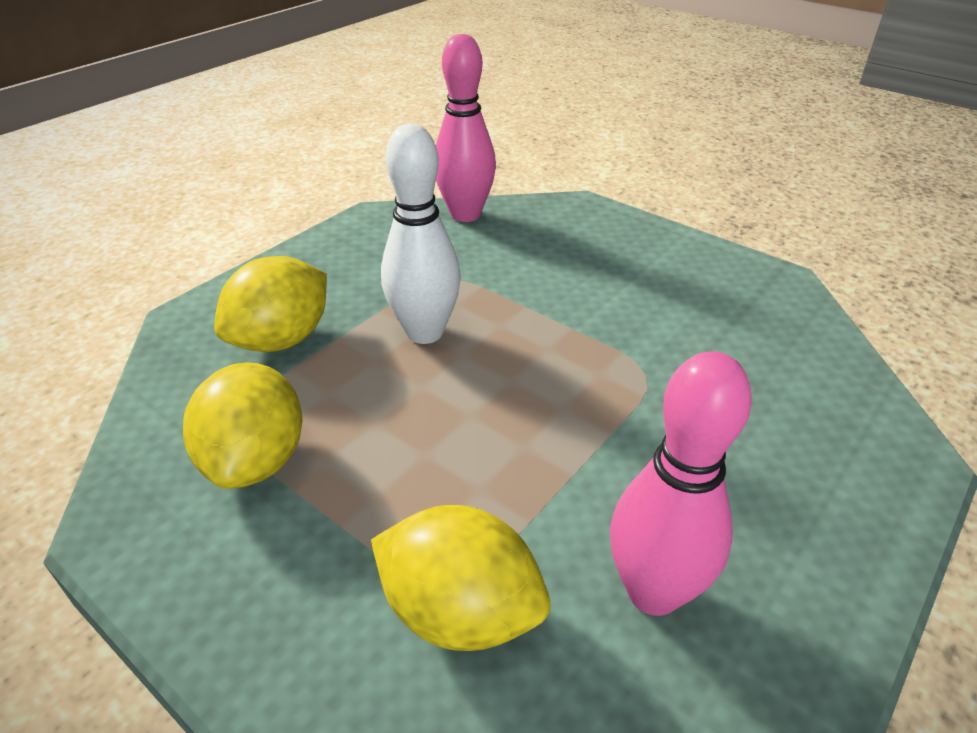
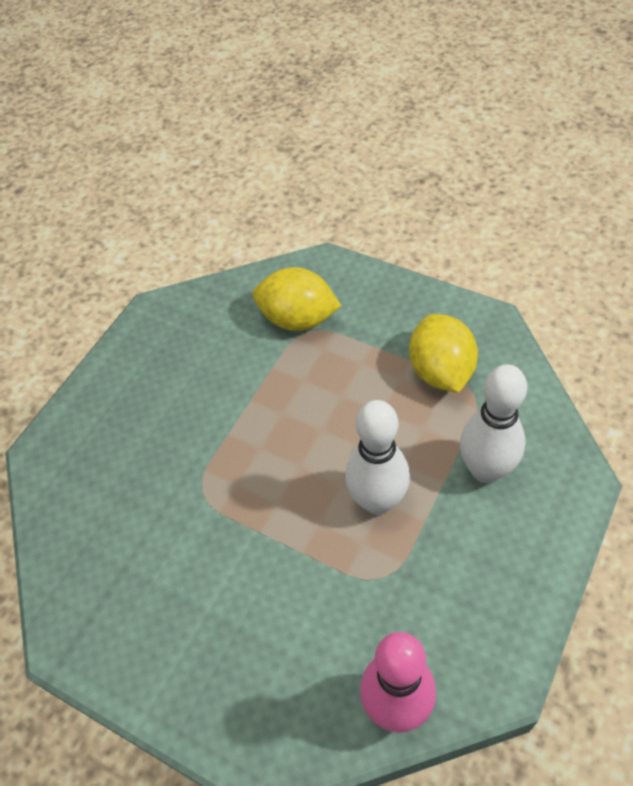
camera: 175 degrees right, 15 degrees up
(282, 339) = (485, 470): yellow lemon -> white bowling pin
(653, 592) = (207, 345): pink bowling pin -> none

